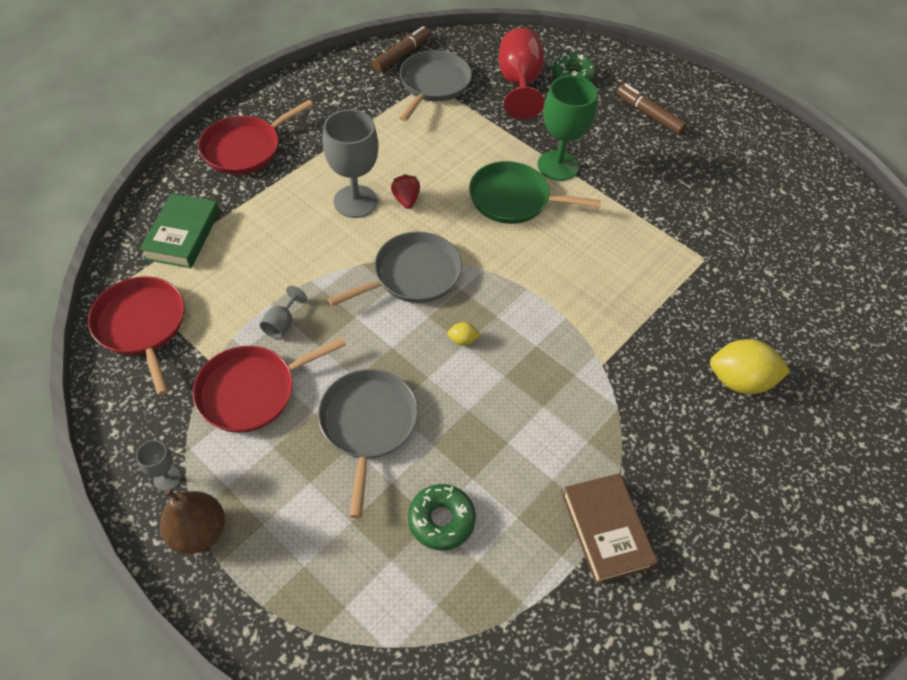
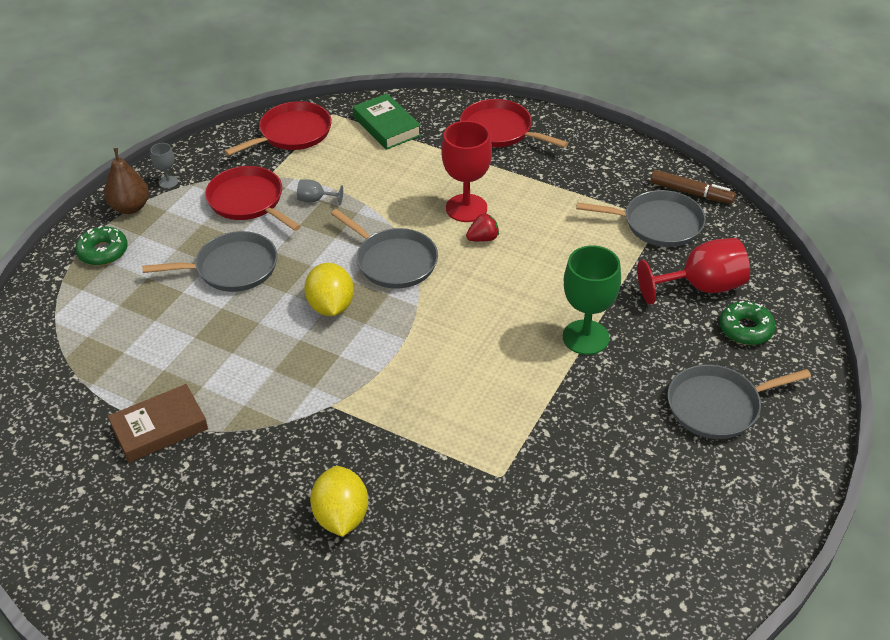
camera: 80 degrees right, 10 degrees down
(183, 235) = (386, 126): green book -> green book turned 60 degrees clockwise
(355, 201) = (466, 208): grey goblet -> red goblet
(441, 520) = (155, 326): green donut -> green donut (103, 252)
(463, 340) = (331, 306): yellow lemon -> yellow lemon, size x2.27
(514, 199) = (519, 311): green pan -> none
(649, 114) = (718, 406): brown marker -> grey pan

